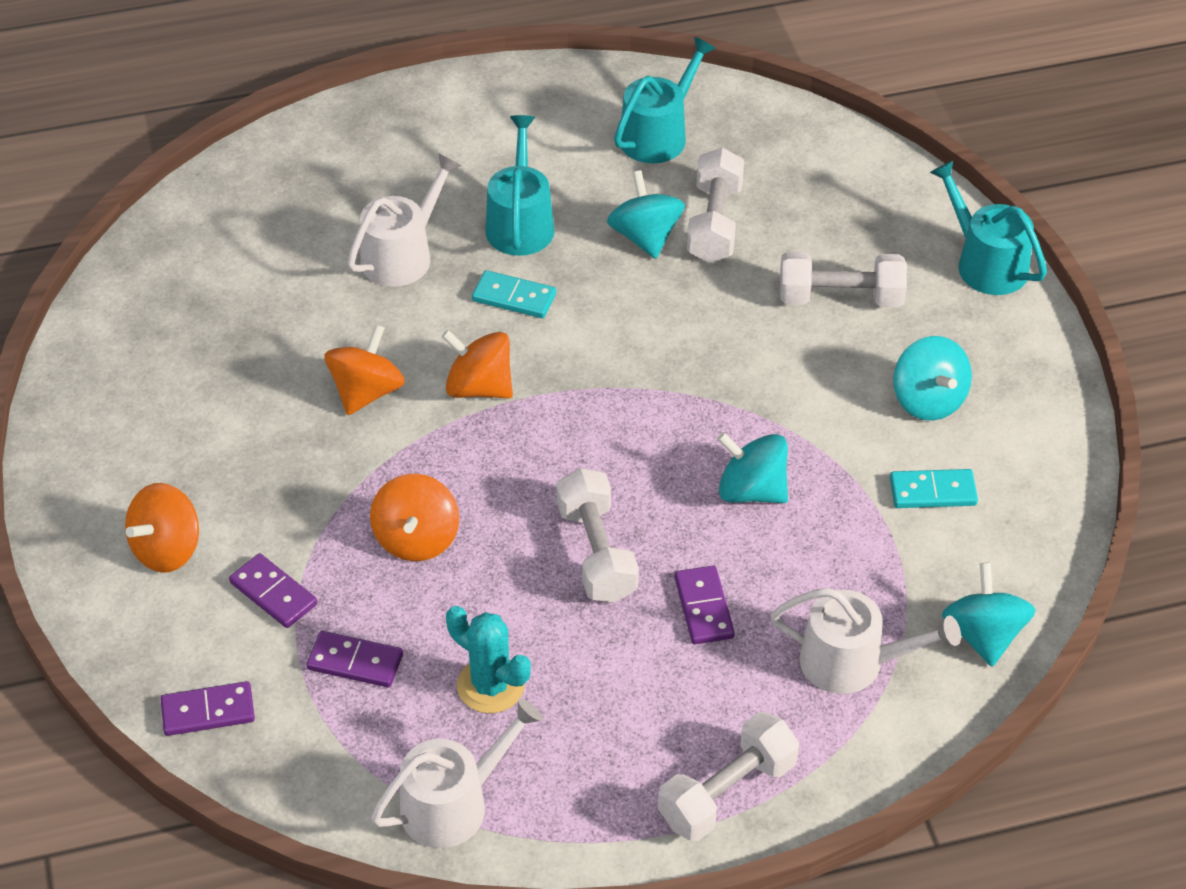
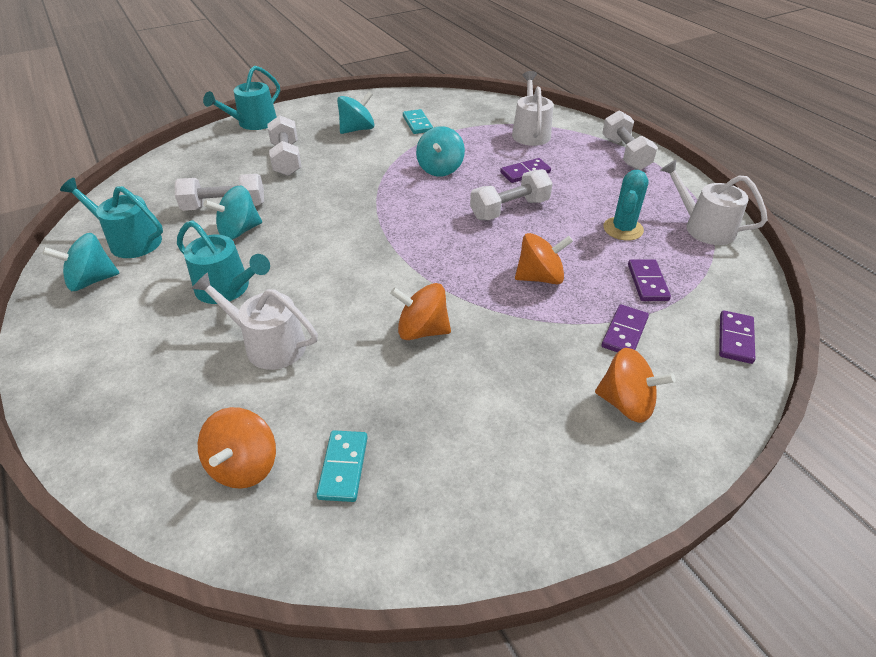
camera: 105 degrees left, 5 degrees down
(208, 711) = (735, 339): purple domino -> purple domino turned 45 degrees clockwise
(479, 387) = (398, 277): orange spinning top -> orange spinning top (244, 465)
(514, 297) = (307, 277): turquoise domino -> turquoise domino (343, 467)
(520, 223) = (227, 288): turquoise watering can -> turquoise watering can turned 135 degrees counterclockwise
(727, 793) = (625, 154): white dumbbell -> white dumbbell turned 45 degrees clockwise
(983, 635) = (494, 107): turquoise spinning top -> turquoise spinning top (92, 280)

